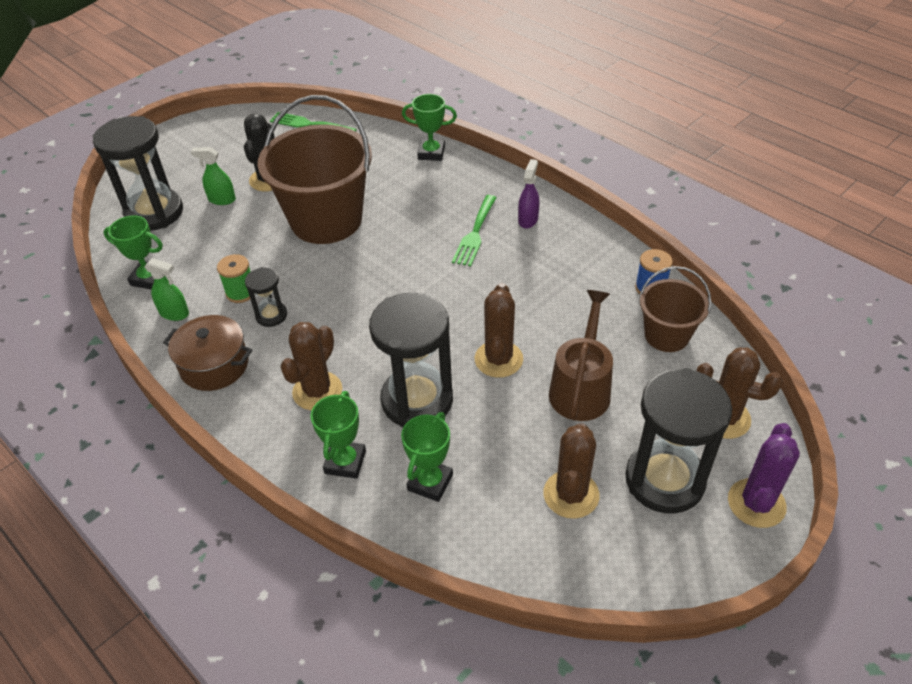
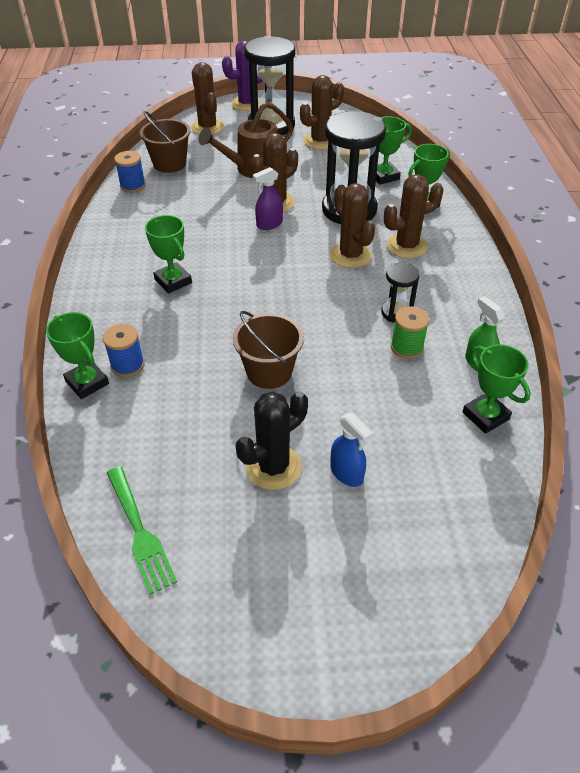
camera: 140 degrees left, 0 degrees up
(154, 213) = (436, 509): black hourglass -> none
(214, 365) = (469, 301): brown pot -> none
(222, 200) = (347, 473): green spray bottle -> blue spray bottle
(326, 220) = (269, 372): brown bucket -> brown bucket, size x0.53
(361, 345) = (350, 255): none -> brown cactus
(422, 173) = (127, 365): none -> blue spool
(475, 233) = (173, 281): green fork -> green trophy
(528, 220) = (122, 267): purple spray bottle -> purple spray bottle (269, 224)

